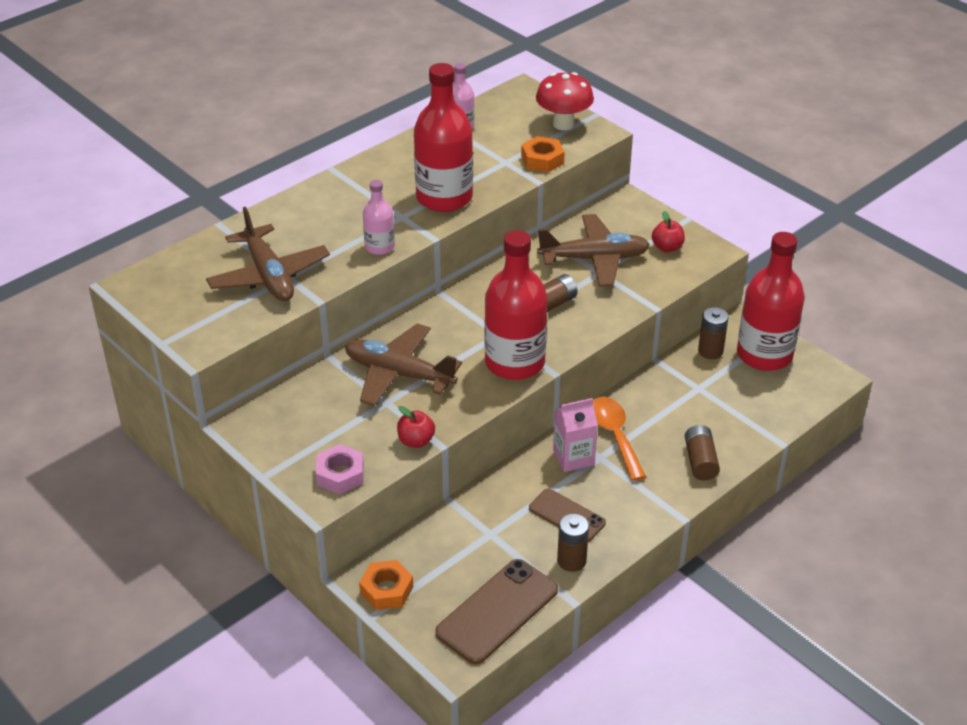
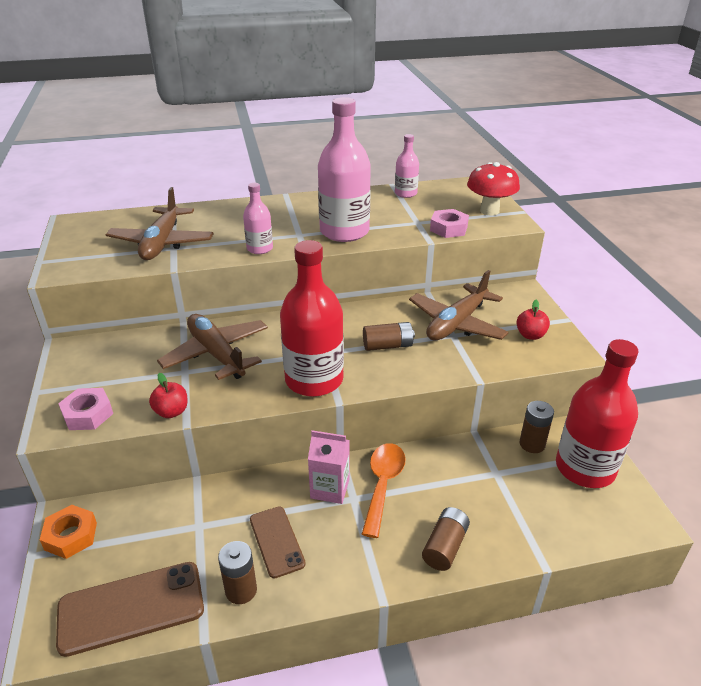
camera: 30 degrees right, 5 degrees down
(444, 197) = (344, 232): red bottle -> pink bottle
(542, 160) = (448, 228): orange nut -> pink nut
(594, 259) = (457, 323): brown plane -> brown plane turned 105 degrees clockwise

